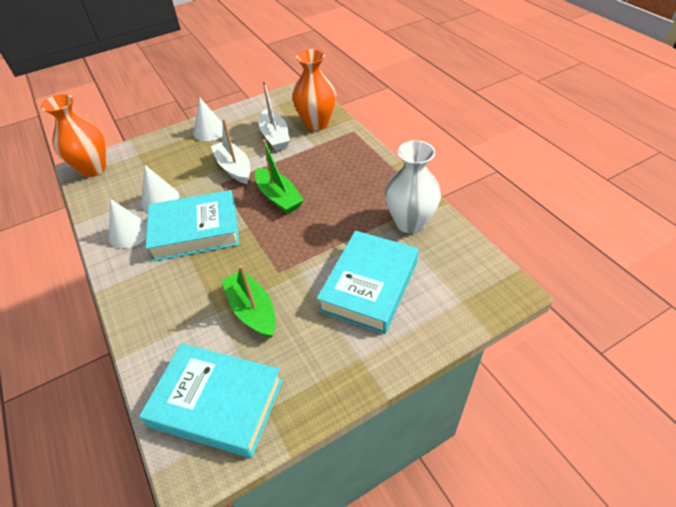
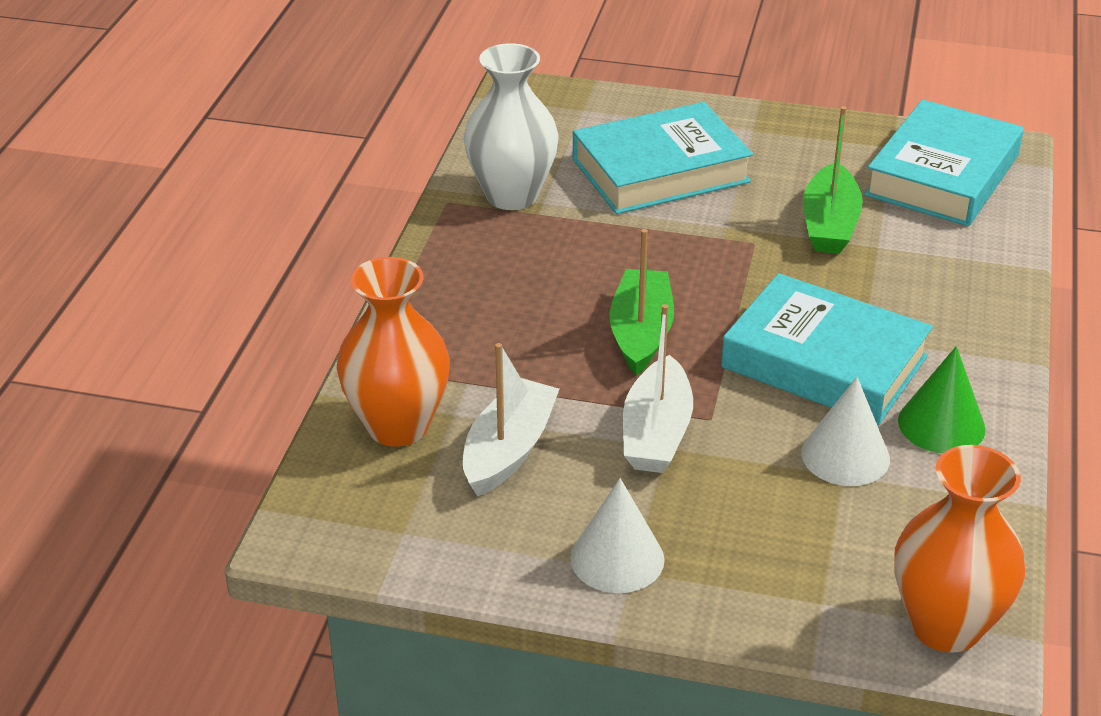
camera: 140 degrees left, 10 degrees down
(129, 233) = (941, 424): white cone -> green cone
(217, 403) = (942, 175): turquoise book -> turquoise book turned 60 degrees clockwise

